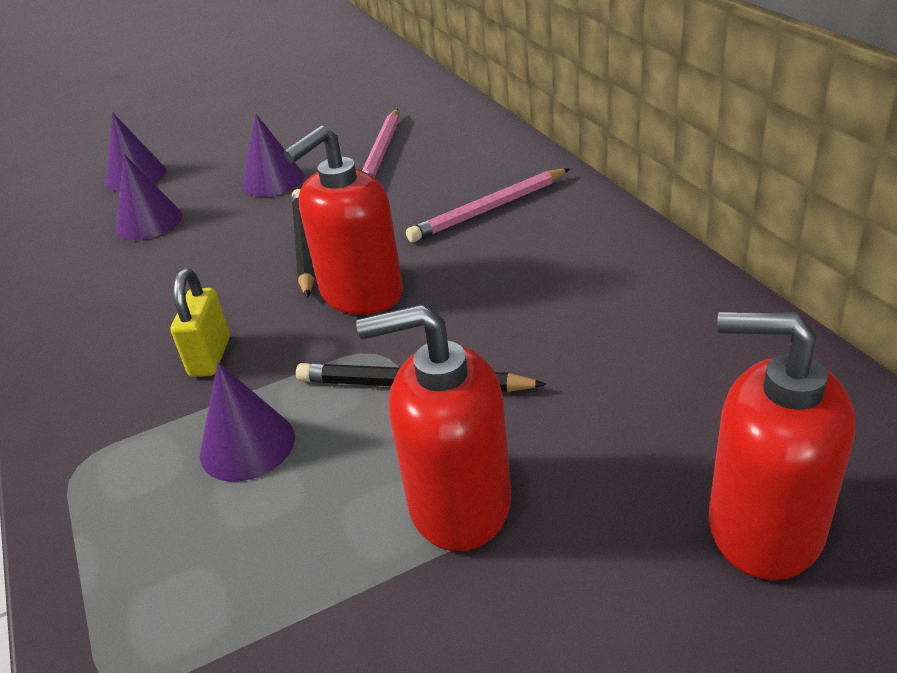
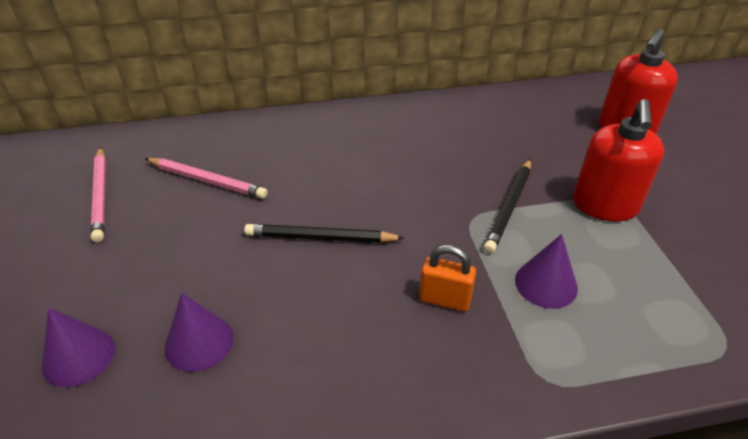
camera: 80 degrees left, 5 degrees up
(210, 356) = (445, 300): yellow padlock -> orange padlock
(273, 180) = (195, 247): purple cone -> none
(361, 293) = (404, 216): red soap dispenser -> none
(488, 209) = (336, 147): pink pencil -> pink pencil (100, 196)

